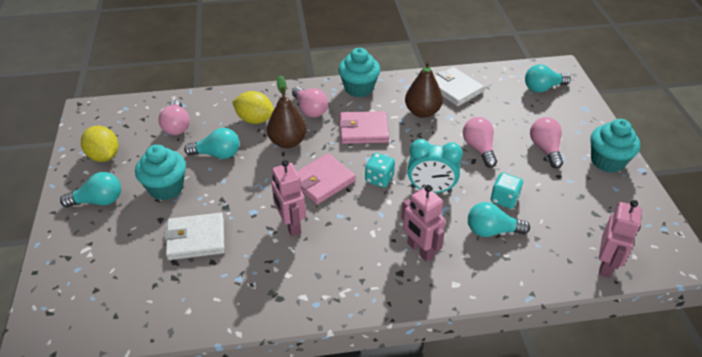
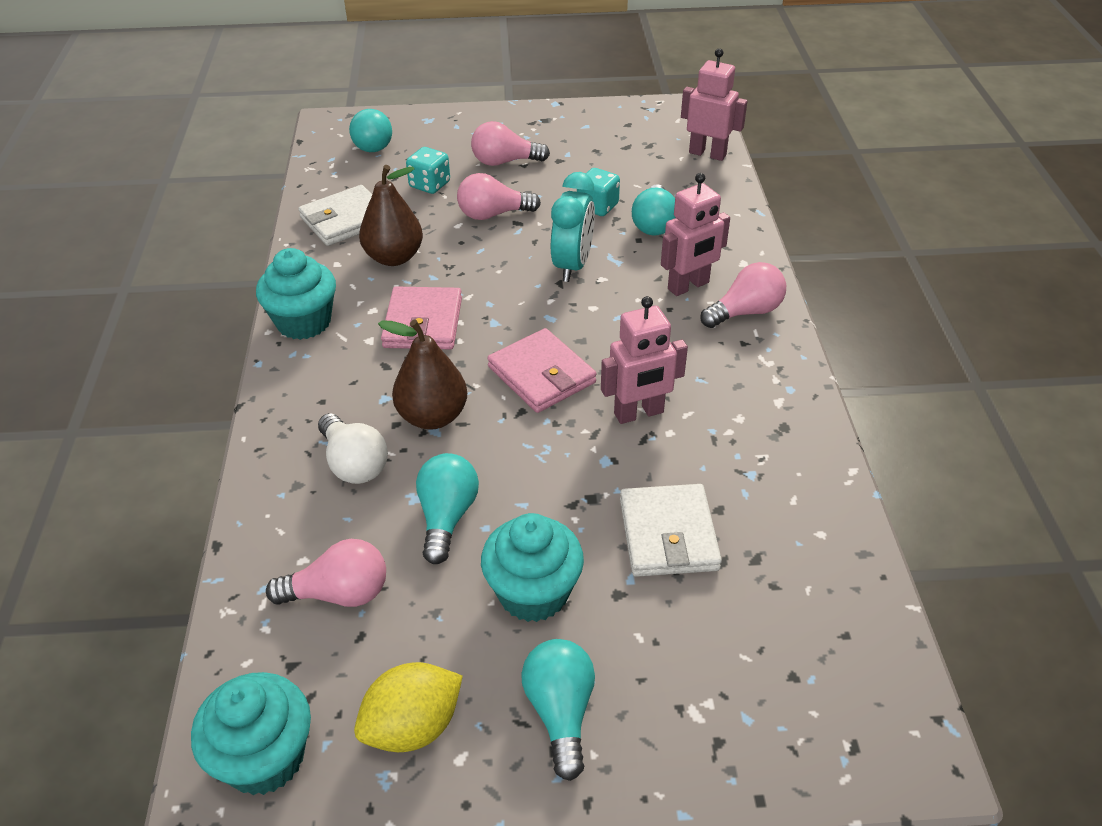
camera: 85 degrees left, 0 degrees up
(255, 120) = (354, 463): yellow lemon -> white light bulb
(310, 110) = (347, 386): pink light bulb -> pink light bulb (745, 312)
(379, 179) = (544, 313): turquoise dice -> turquoise dice (429, 185)
(607, 161) = (537, 122): turquoise cupcake -> turquoise cupcake (264, 758)

